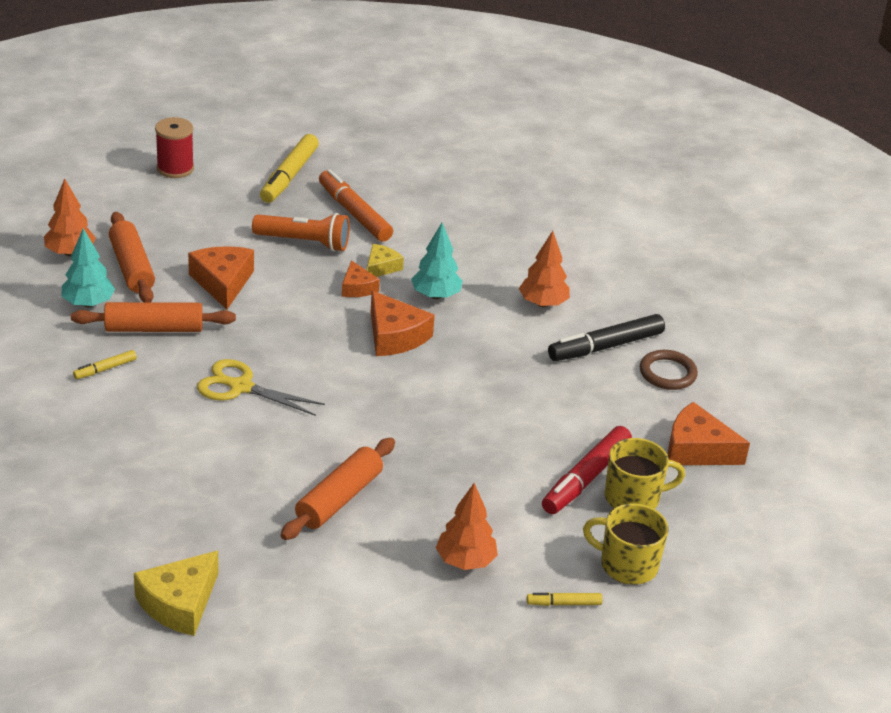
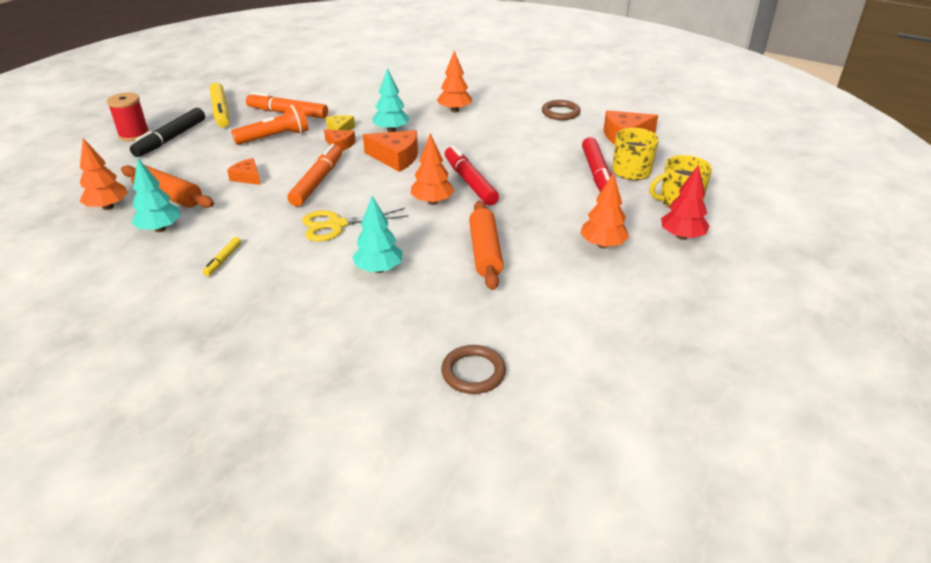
camera: 35 degrees left, 0 degrees up
(154, 328) = (230, 221): orange rolling pin -> none
(179, 603) = (473, 372): yellow cheese -> brown ring
(222, 458) = (379, 269): none -> turquoise tree
(223, 283) = (247, 177): orange cheese -> orange cheese, size x0.59
(281, 324) = (317, 182): none -> orange marker
(362, 412) = (432, 202): none -> orange tree
(431, 410) = (470, 182): none -> red marker
(564, 603) = (682, 236): yellow marker -> red tree
(605, 346) = (514, 115): black marker -> black marker (171, 139)

